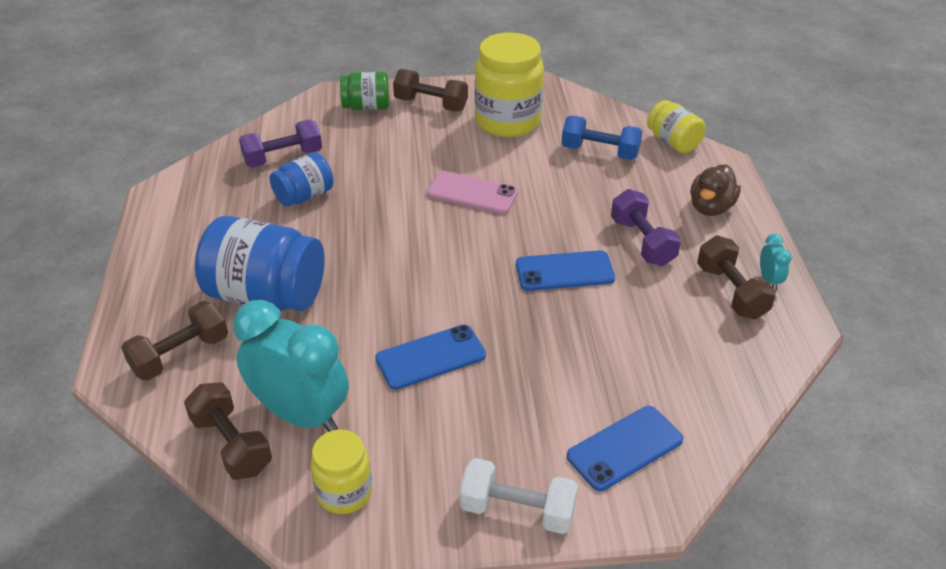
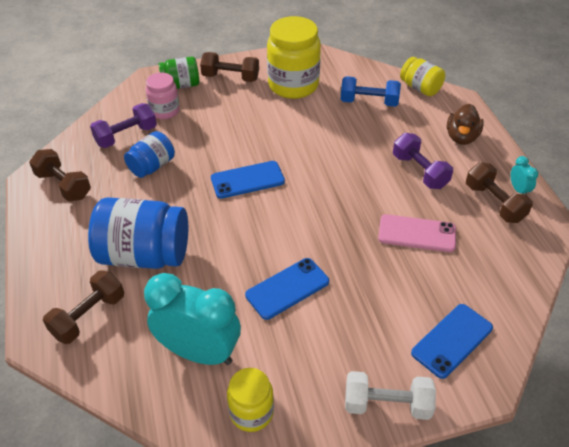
camera: 10 degrees left, 5 degrees up
(231, 445) = (151, 387): brown dumbbell -> brown dumbbell (63, 185)
(338, 134) = (165, 111): none -> pink jar
(472, 193) = (282, 148): pink phone -> pink phone (417, 233)
(564, 271) = (369, 203): blue phone -> blue phone (247, 180)

